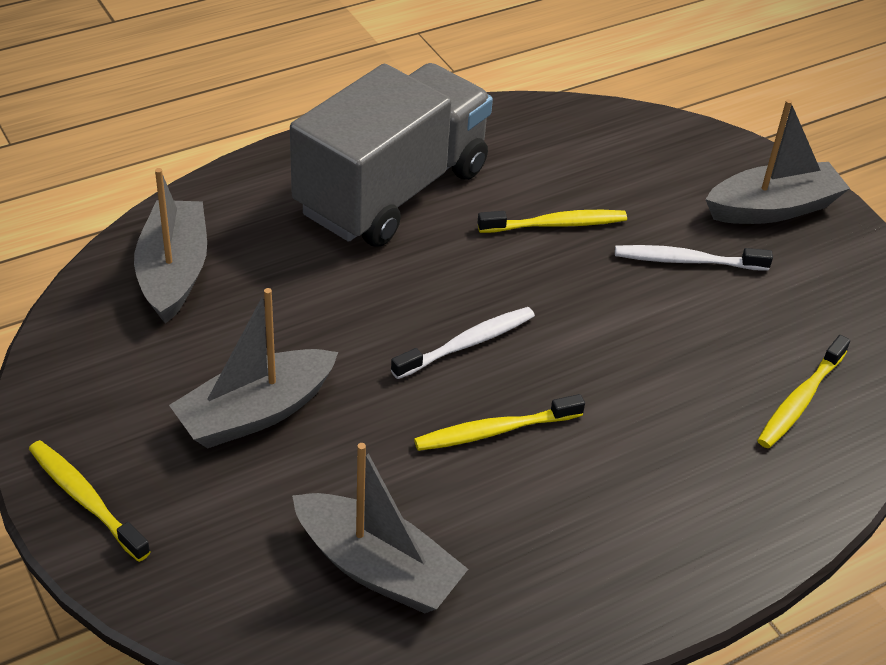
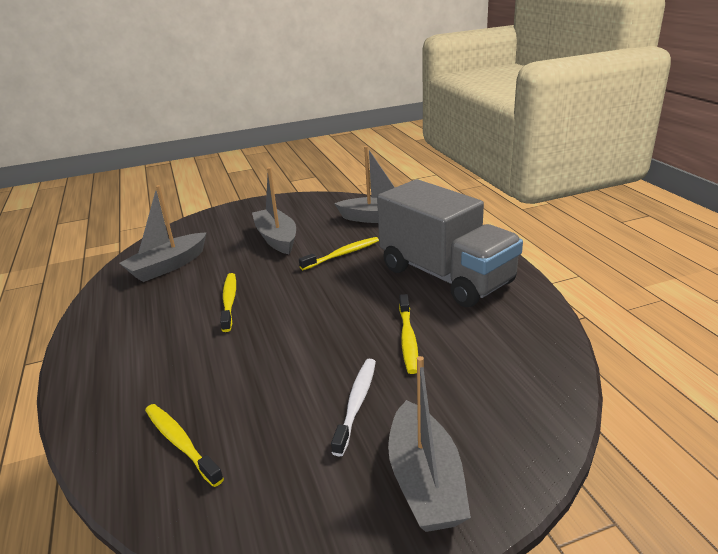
camera: 105 degrees right, 15 degrees down
(85, 499) = (247, 208): yellow toothbrush -> yellow toothbrush (342, 254)
(467, 344) = (300, 296): white toothbrush -> none

